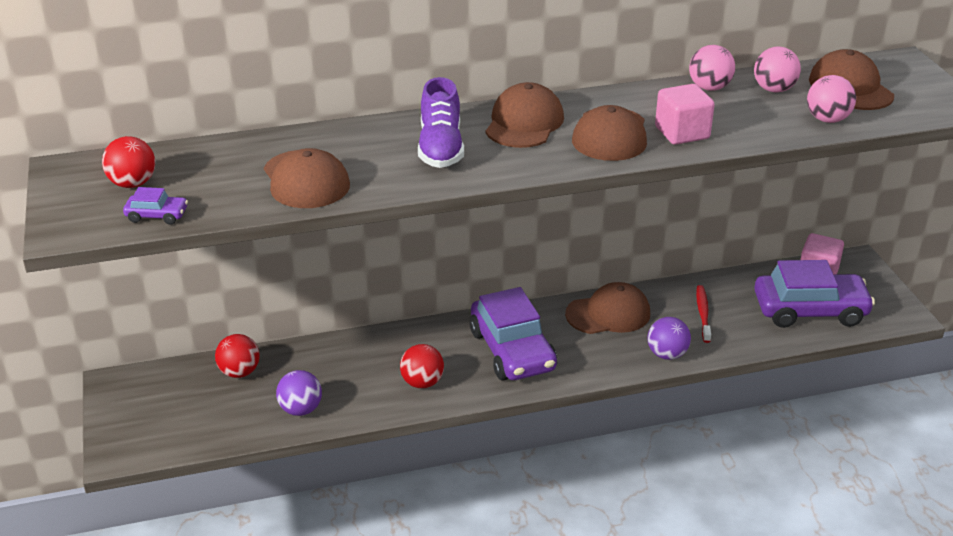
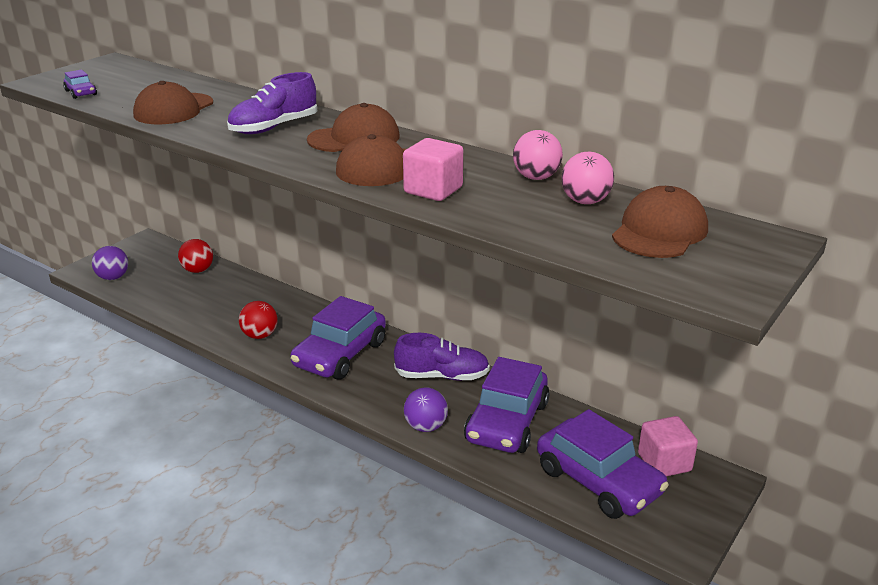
camera: 50 degrees right, 5 degrees down
(133, 184) = (112, 77): red ball -> none
(301, 409) = (182, 306): purple ball -> purple ball (113, 277)
(608, 314) = (442, 376): brown cap -> purple shoe
(703, 314) = (507, 422): red toothbrush -> purple car
(827, 119) = (571, 238): pink ball -> none

